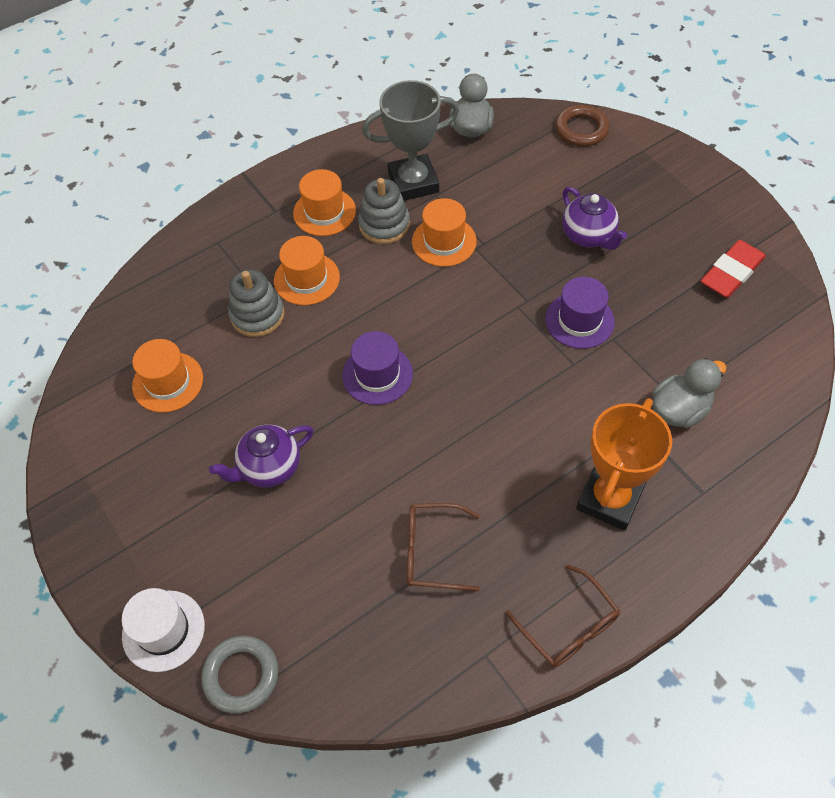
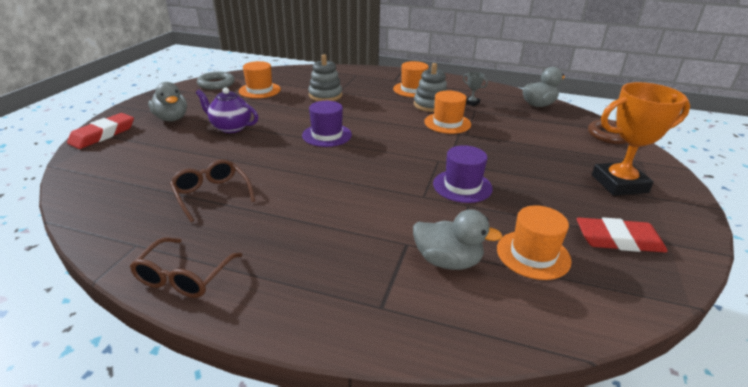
camera: 50 degrees right, 25 degrees down
(163, 630) = (103, 135): white hat -> red eraser
(178, 528) = (172, 118): none -> grey duck
(241, 675) = (81, 163): grey ring -> grey ring (216, 84)
(306, 279) = (364, 99): orange hat -> orange hat (533, 254)
(413, 182) = (471, 103): grey trophy -> grey trophy, size x0.42
(588, 236) = (534, 166): purple teapot -> none
(609, 499) = (323, 255): orange trophy -> orange trophy (619, 184)

